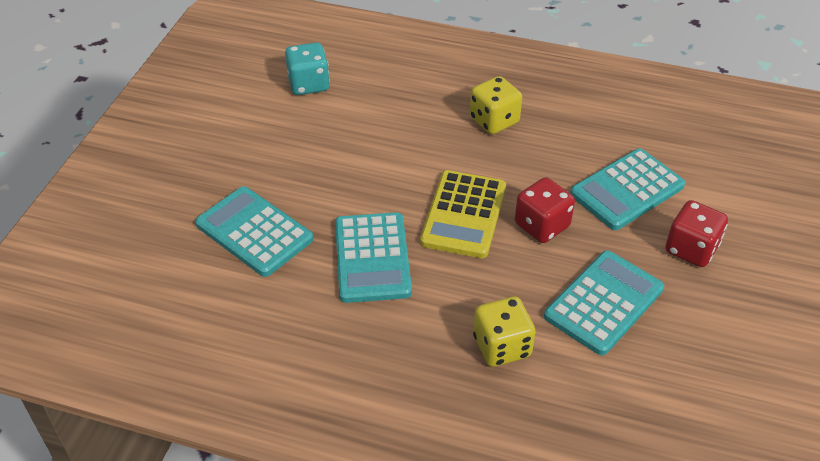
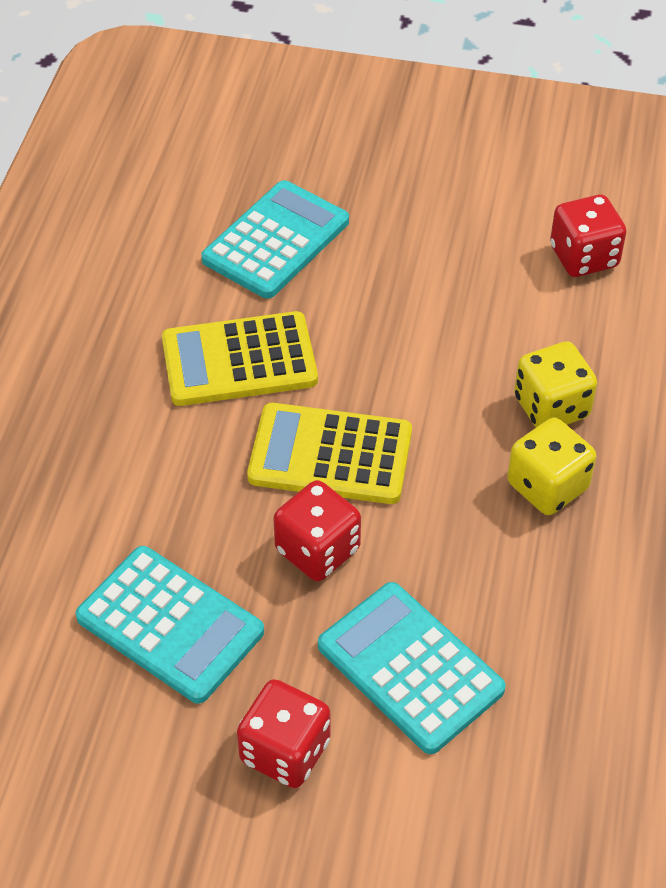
camera: 85 degrees right, 5 degrees up
(308, 84) = (584, 257): turquoise dice -> red dice
(372, 258) = (239, 361): turquoise calculator -> yellow calculator
(501, 346) = (92, 505): yellow dice -> yellow dice (551, 407)

